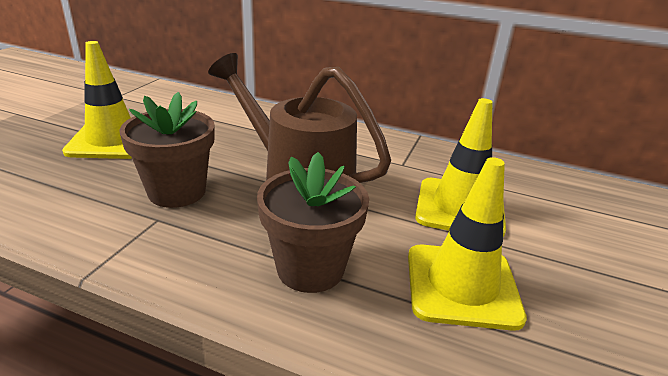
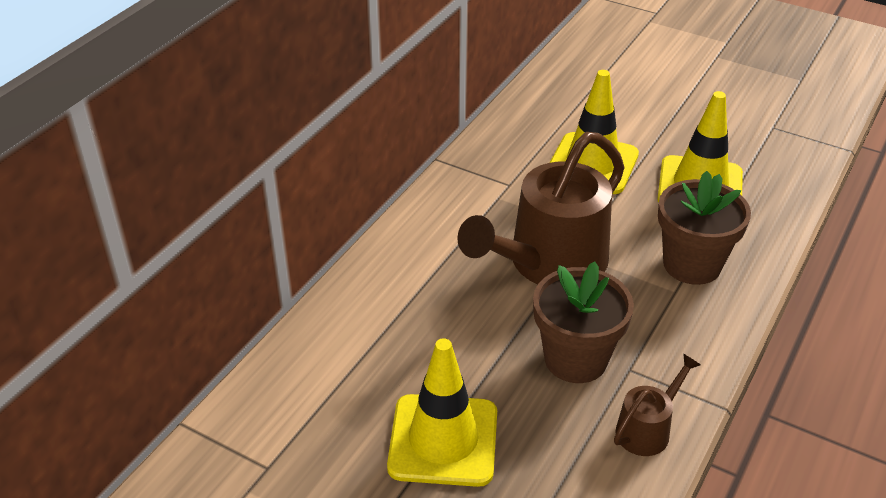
camera: 80 degrees left, 10 degrees up
(79, 226) = (648, 429): none -> brown watering can

